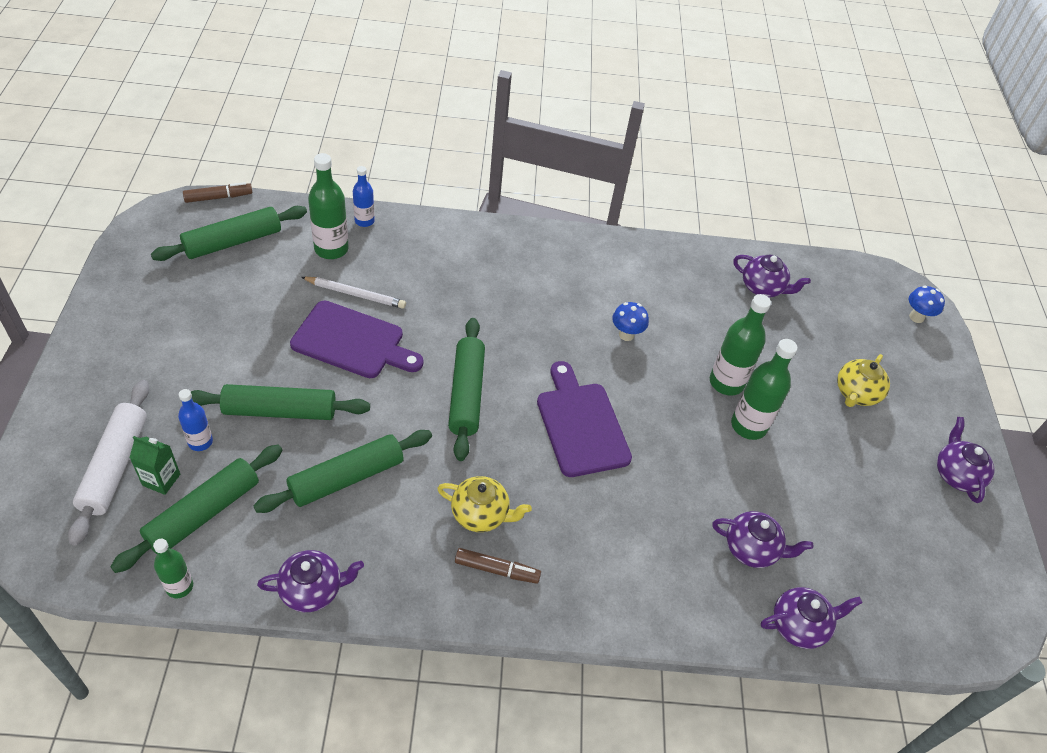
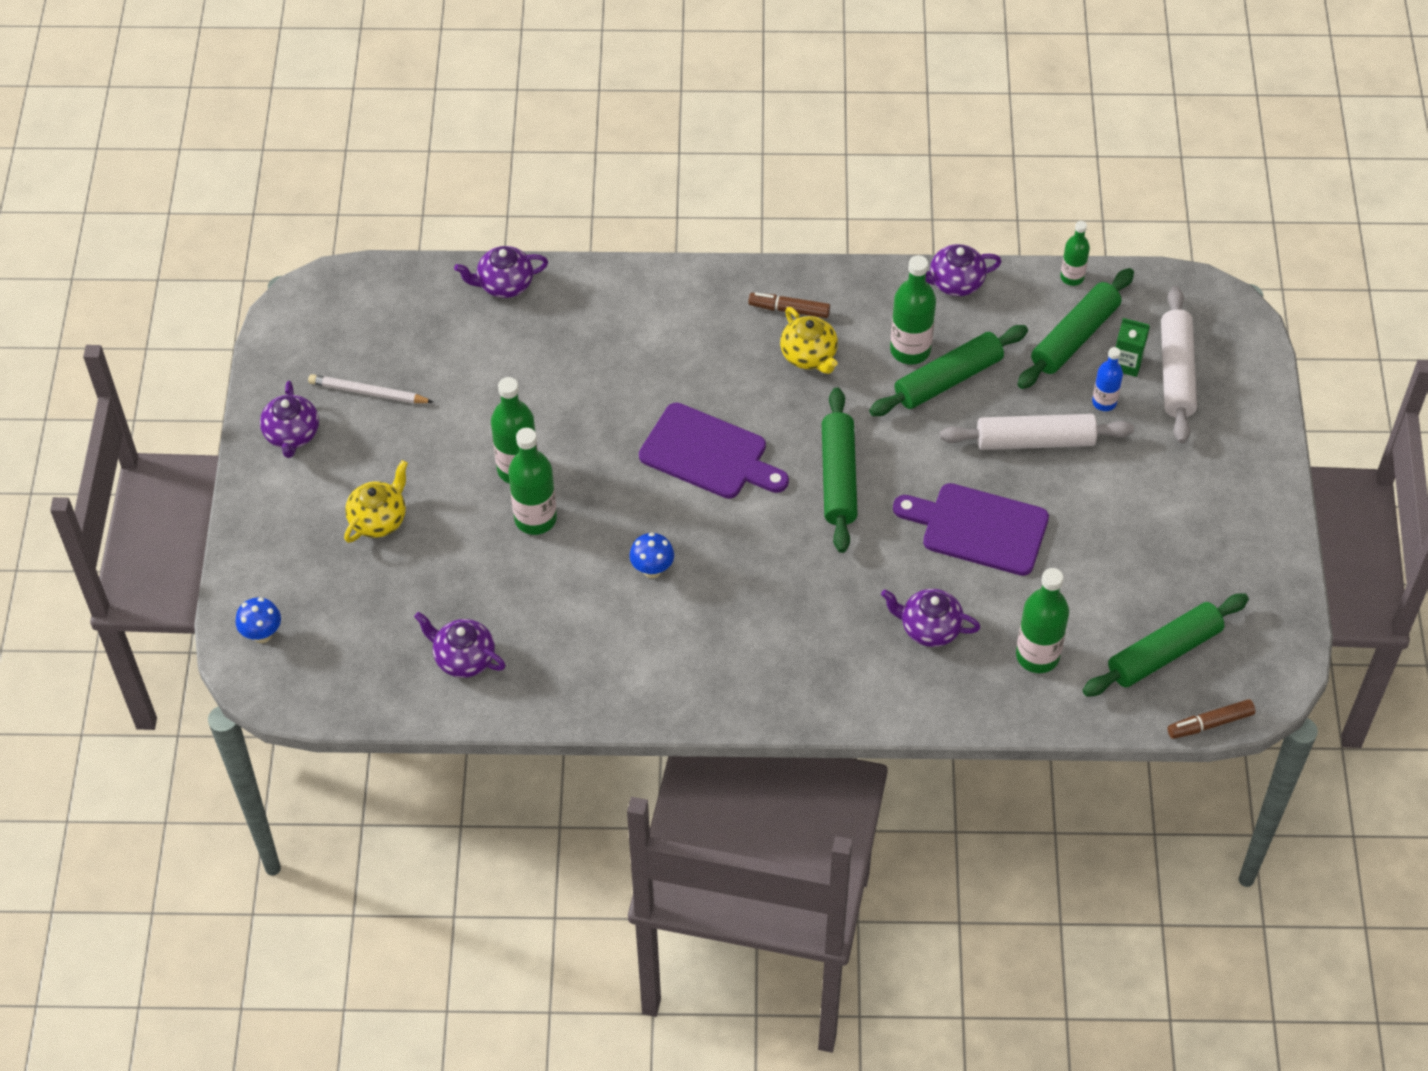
camera: 175 degrees left, 5 degrees up
(280, 411) = (1035, 441): green rolling pin -> white rolling pin
(355, 294) = (990, 591): white pencil -> white pencil (368, 392)
(364, 221) = (1006, 707): blue bottle -> none
(378, 513) = (910, 350): none -> green bottle
(481, 514) = (809, 356): yellow teapot -> yellow teapot turned 135 degrees counterclockwise
(581, 424) = (708, 454): purple cutting board -> purple cutting board turned 45 degrees counterclockwise
(752, 549) = (538, 345): purple teapot -> purple teapot (929, 628)

